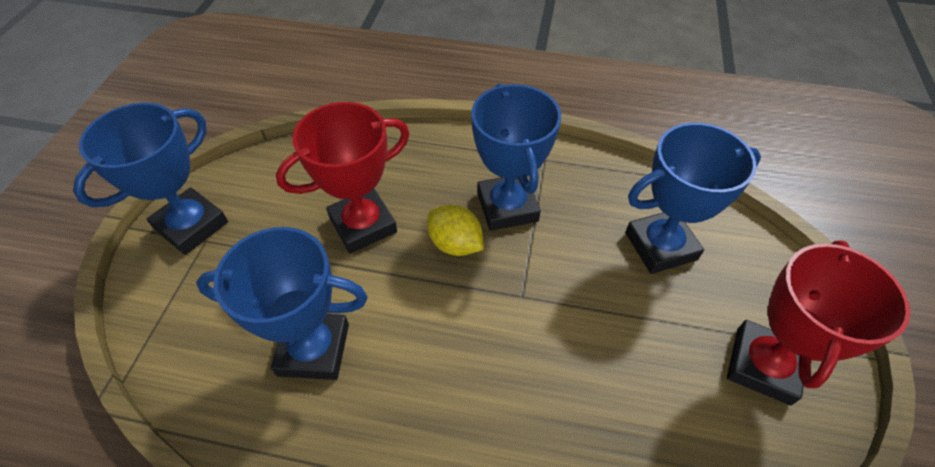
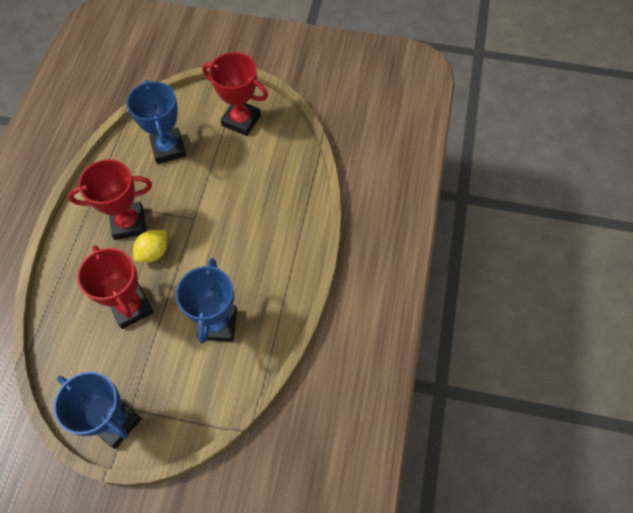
camera: 90 degrees left, 10 degrees up
(507, 207) = (129, 223): blue trophy -> red trophy

